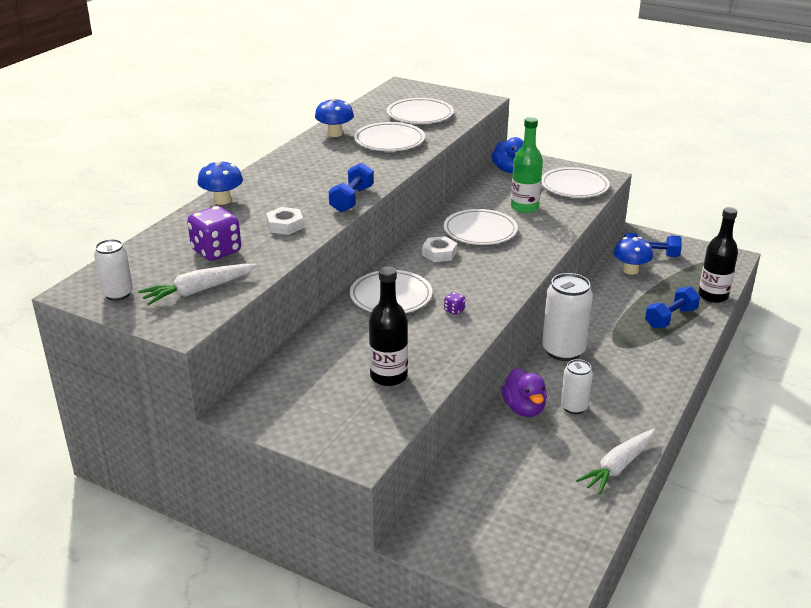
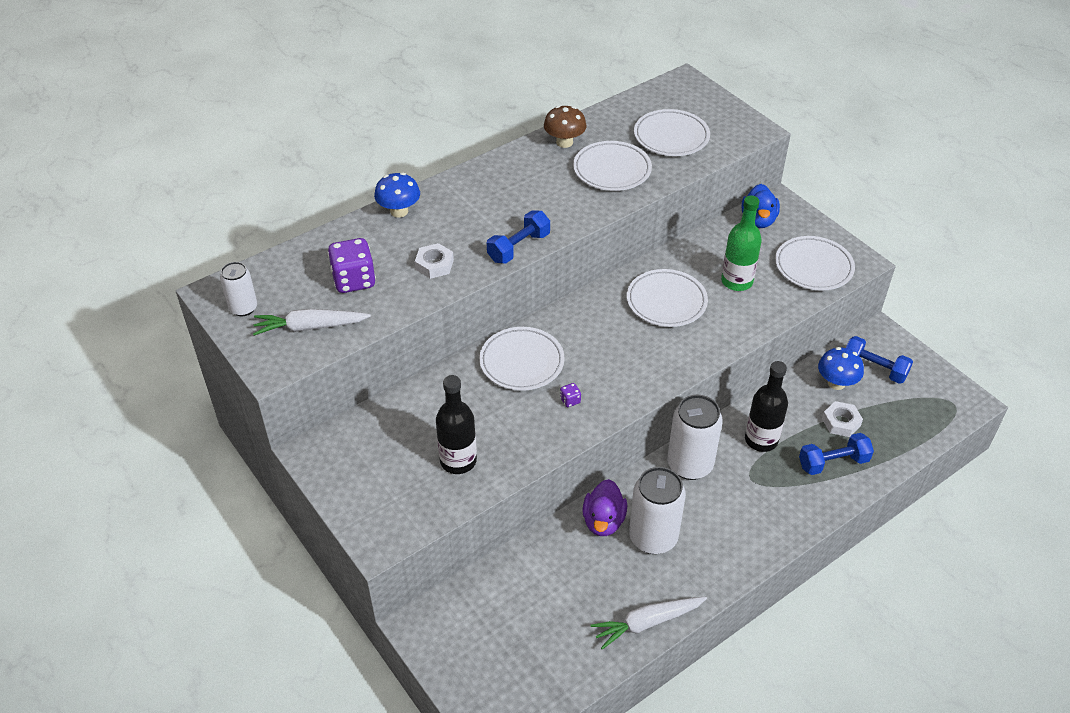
camera: 25 degrees right, 15 degrees up
(335, 134) = (564, 142): blue mushroom -> brown mushroom
(439, 253) = (605, 319): white nut -> white nut (841, 422)
(574, 407) = (653, 537): white can -> white can, size x1.71
(713, 296) = (903, 449): black bottle -> black bottle (761, 440)

